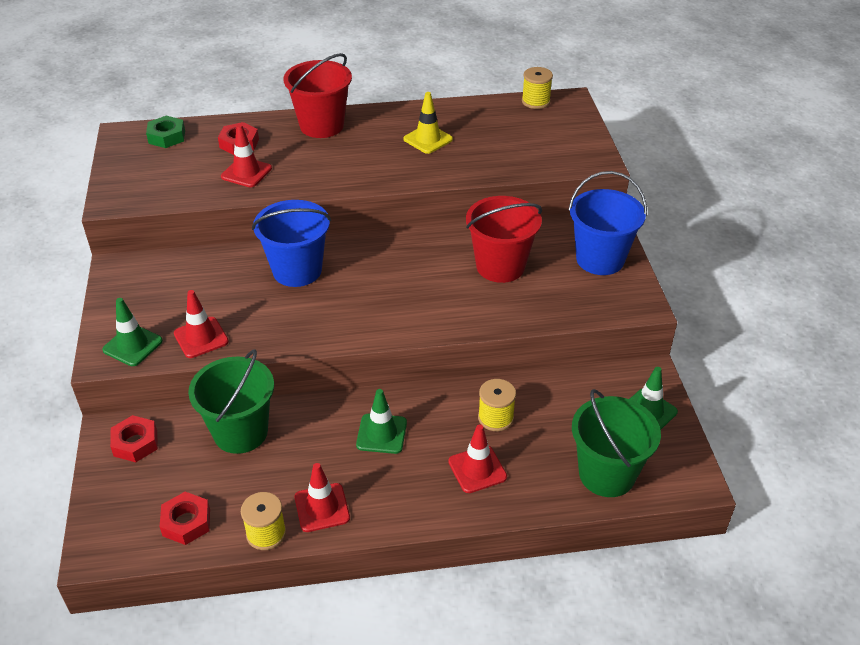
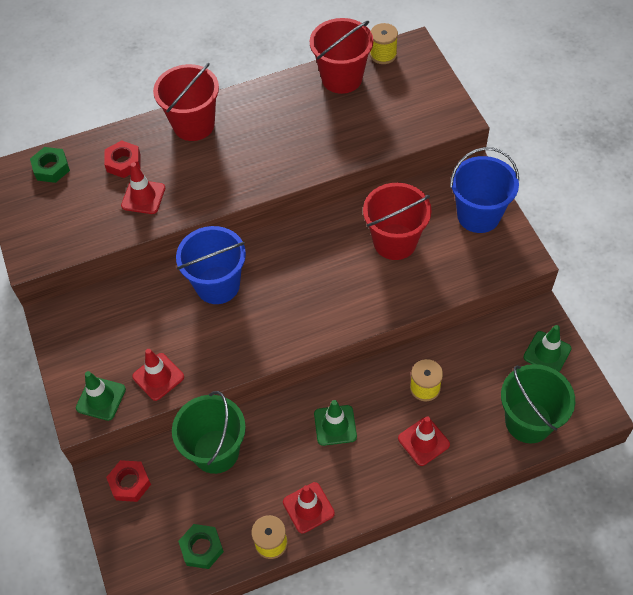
camera: 10 degrees left, 15 degrees up
(186, 522) = (202, 548): red nut -> green nut
(428, 139) = (297, 122): yellow traffic cone -> none
(486, 113) = (342, 78): none -> red bucket

